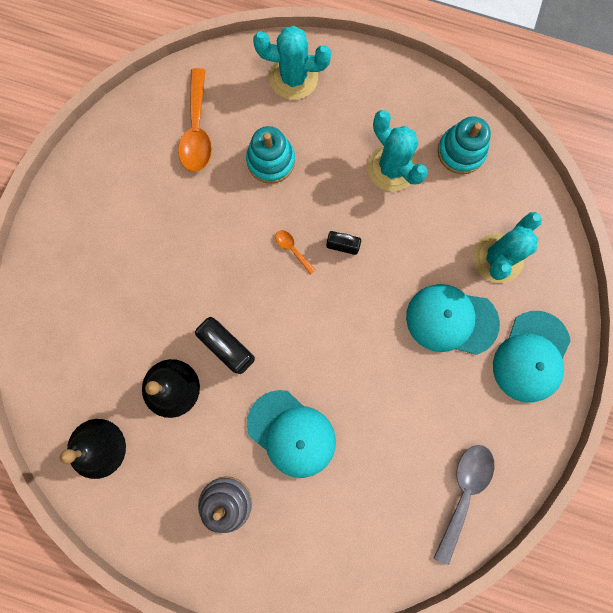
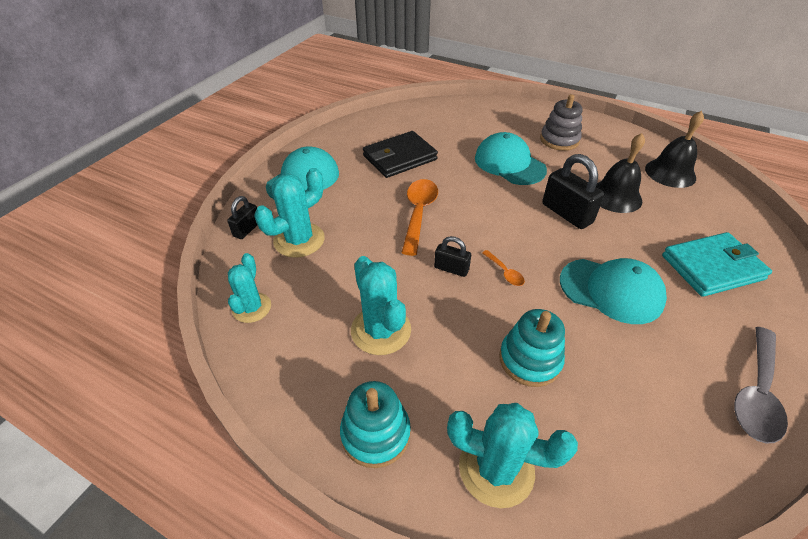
camera: 170 degrees left, 35 degrees down
(96, 289) = (712, 267): none -> turquoise wallet
(197, 130) = (635, 413): orange spoon -> orange spoon (418, 213)
(429, 422) = (399, 158): none -> black wallet
(451, 320) = (361, 206): turquoise cap -> turquoise cap (611, 290)
(461, 151) = (293, 335): turquoise stacking toy -> turquoise stacking toy (375, 433)
(463, 493) = (386, 128): grey spoon -> grey spoon (756, 393)
(506, 171) = (252, 308): none -> turquoise cactus
(556, 264) = (247, 229): none -> black padlock

